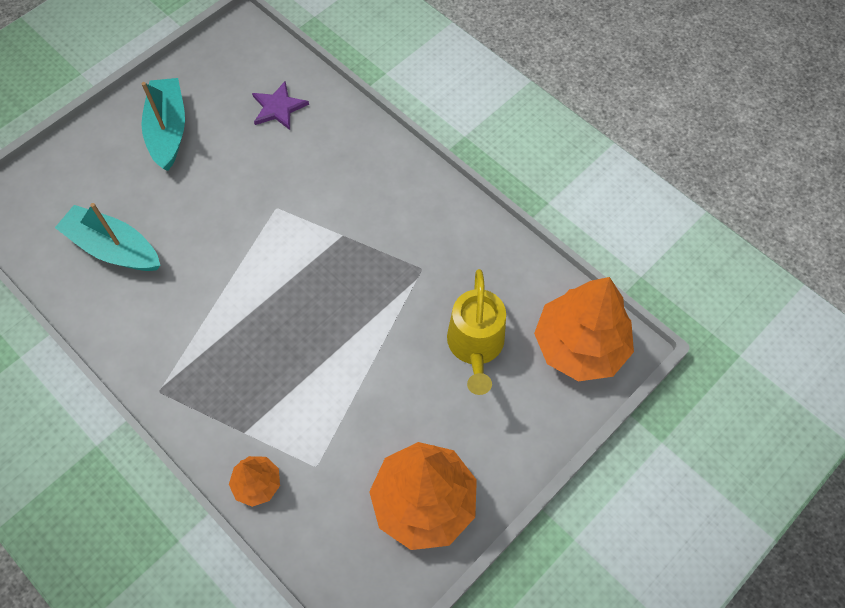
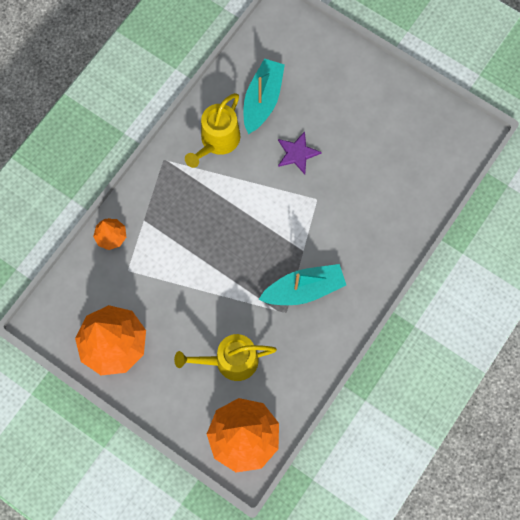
camera: 80 degrees right, 10 degrees up
(155, 314) = (217, 141): none -> yellow watering can
(168, 130) = (367, 107): turquoise boat -> turquoise boat (304, 289)
(278, 107) = (406, 179): purple star -> purple star (297, 153)

